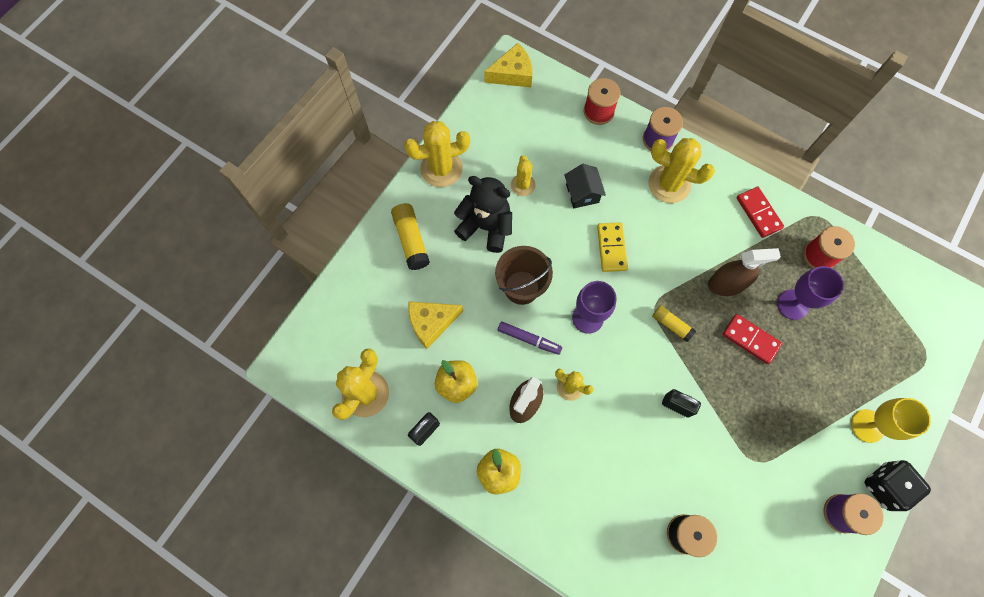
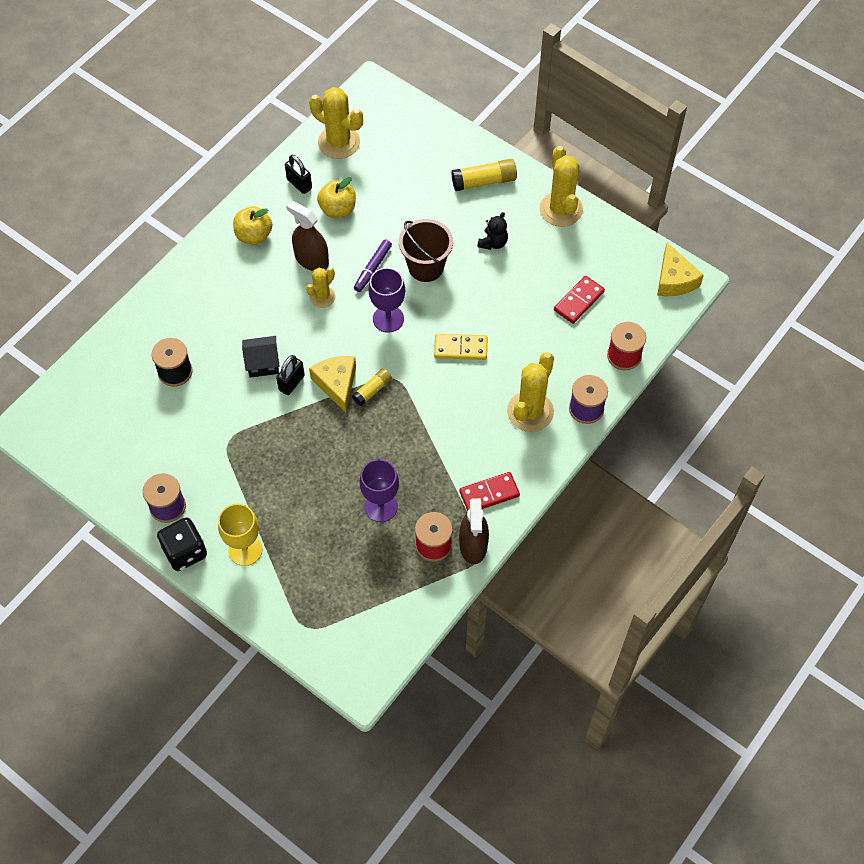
camera: 95 degrees right, 10 degrees down
(431, 323) = (398, 193): yellow cheese -> yellow cheese (337, 384)
(486, 227) = (493, 243): black teddy bear -> black teddy bear, size x0.54
(523, 185) = (537, 277): yellow cactus -> none
(582, 193) = (524, 329): black house -> black house (263, 363)
(726, 284) = (410, 447): brown spray bottle -> brown spray bottle (473, 545)
(750, 339) = (348, 459): red domino -> red domino (578, 301)

